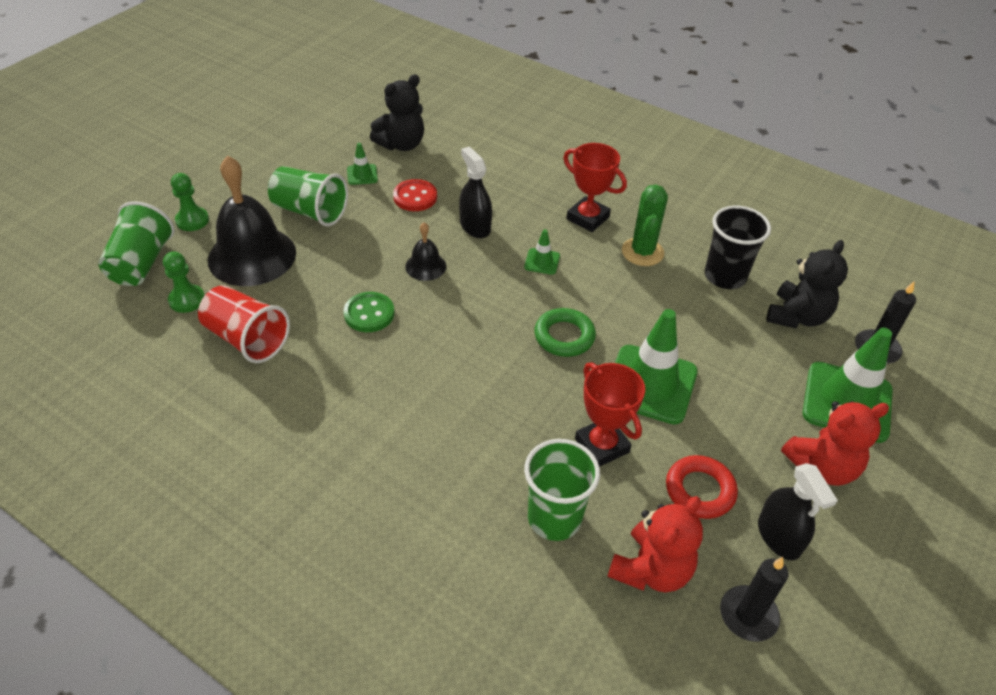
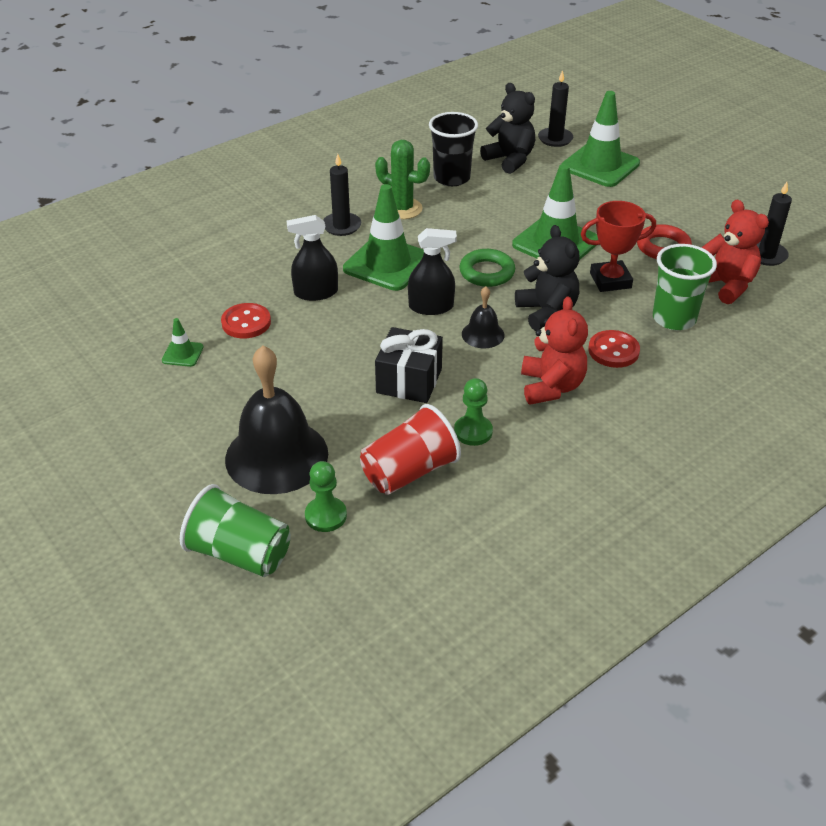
camera: 70 degrees left, 5 degrees down
(192, 220) = (182, 502): green pawn -> green pawn (473, 432)
(310, 211) = (224, 402): green cup -> none
(369, 314) = (409, 381): green button -> black gift
(401, 144) = (146, 317): black teddy bear -> black teddy bear (546, 312)
(425, 266) = (358, 334): black bell -> black bell (483, 334)
(470, 466) = (613, 351): none -> red button
(542, 261) = (387, 264): green traffic cone -> green traffic cone, size x2.23
(587, 218) = (341, 226): red trophy -> black candle
(779, 536) = (708, 226): black spray bottle -> black spray bottle (431, 307)
(822, 467) = (654, 192): red teddy bear -> red teddy bear (551, 387)

